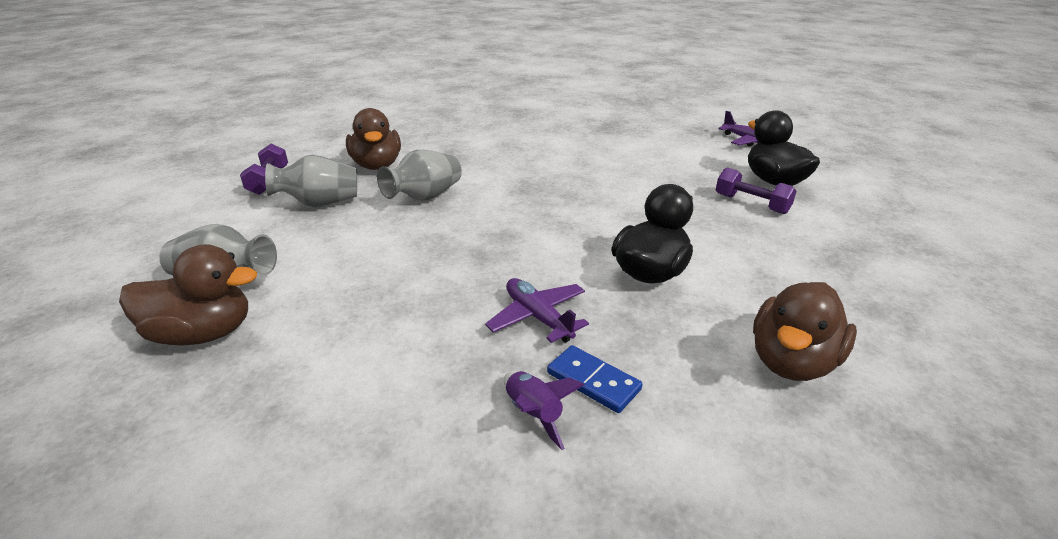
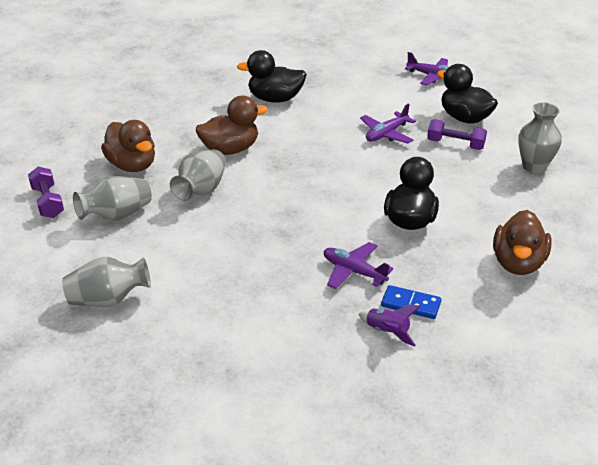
camera: 20 degrees left, 5 degrees up
(203, 334) = (133, 339): brown duck -> brown duck (230, 149)
(563, 136) = (275, 99): none -> black duck
(668, 181) = (386, 134): none -> purple plane
(855, 244) = (534, 166): none -> grey vase

